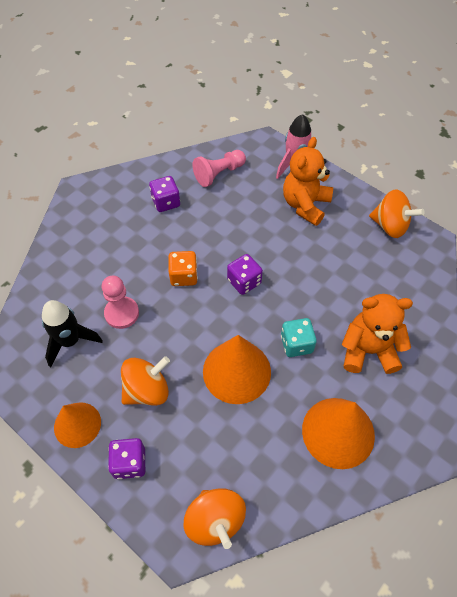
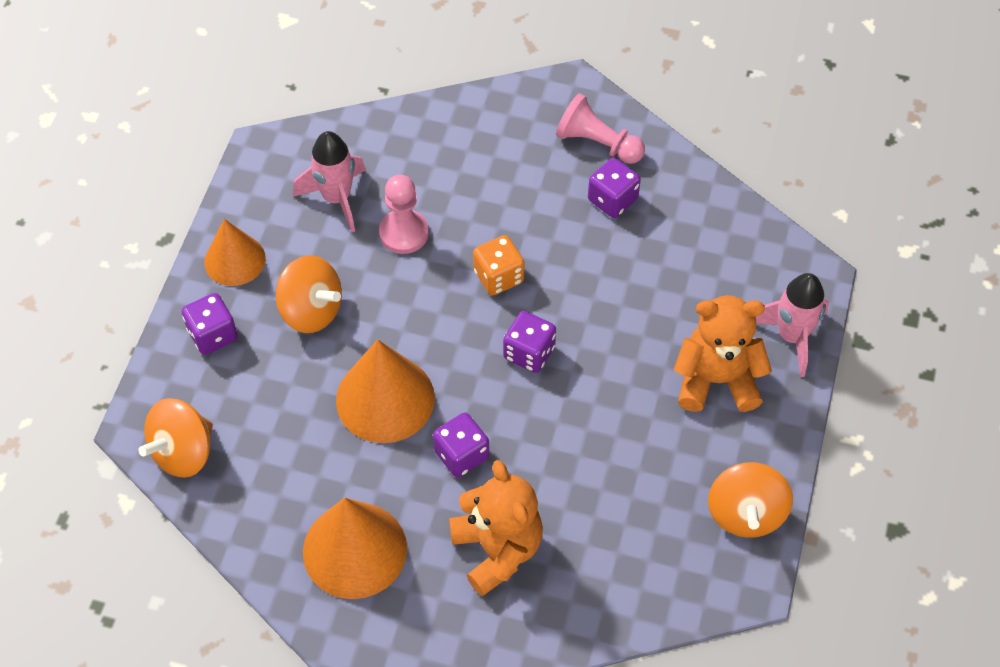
camera: 65 degrees right, 0 degrees up
(70, 341) = (337, 198): black rocket -> pink rocket
(219, 174) = (708, 242): pink pawn -> pink pawn (597, 143)
(296, 344) = (461, 455): turquoise dice -> purple dice

